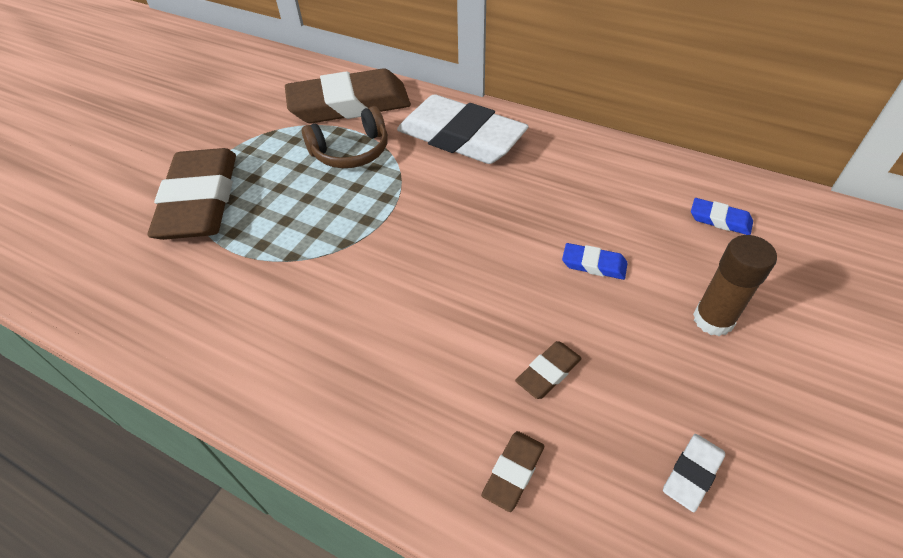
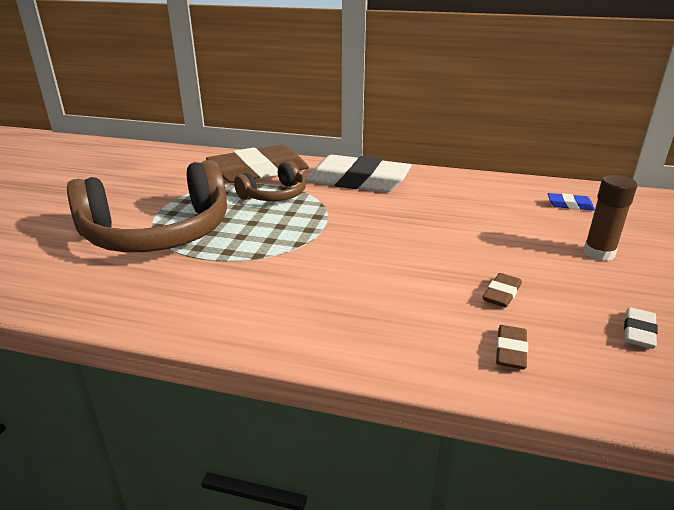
camera: 15 degrees left, 20 degrees down
(200, 201) = (158, 233): brown eraser -> brown headphones
(594, 264) = (498, 235): blue eraser -> none

